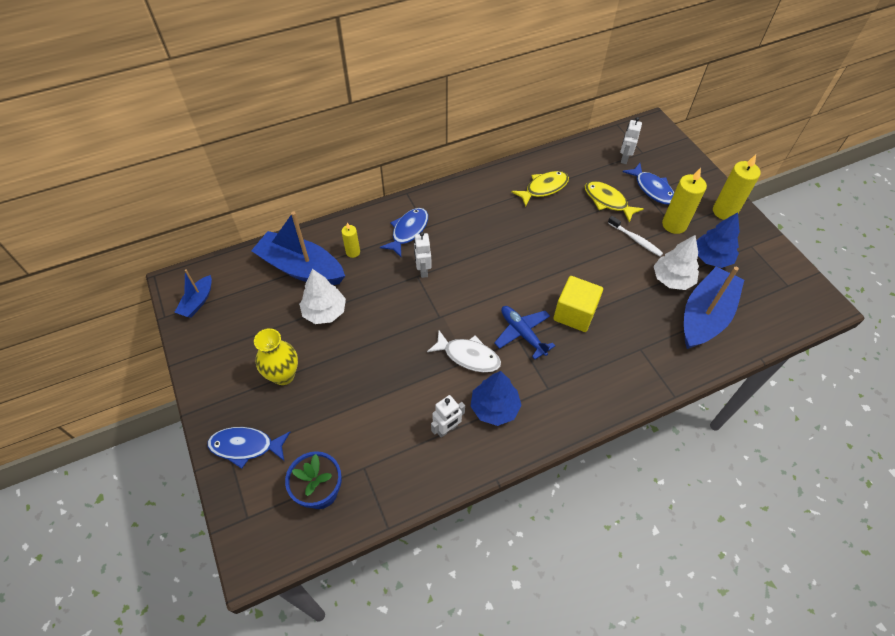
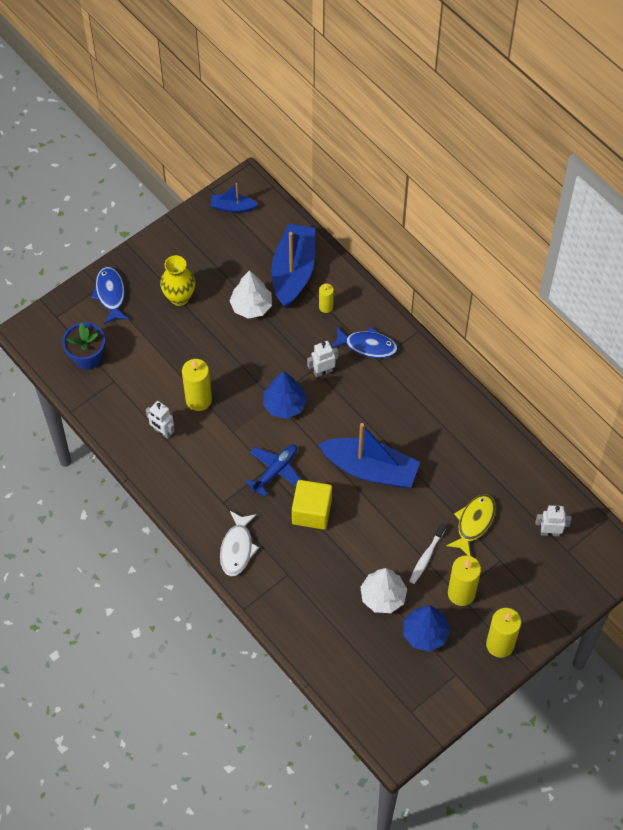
camera: 75 degrees right, 5 degrees up
(418, 384) = (198, 400): none -> yellow candle
(468, 356) = (238, 432): white fish -> white fish (237, 548)
(494, 408) = (192, 463): blue tree -> blue tree (284, 405)
(543, 188) = (471, 457): yellow fish -> none
(652, 189) = (509, 566): blue fish -> none
(705, 316) = (345, 630): blue boat -> blue boat (370, 469)

